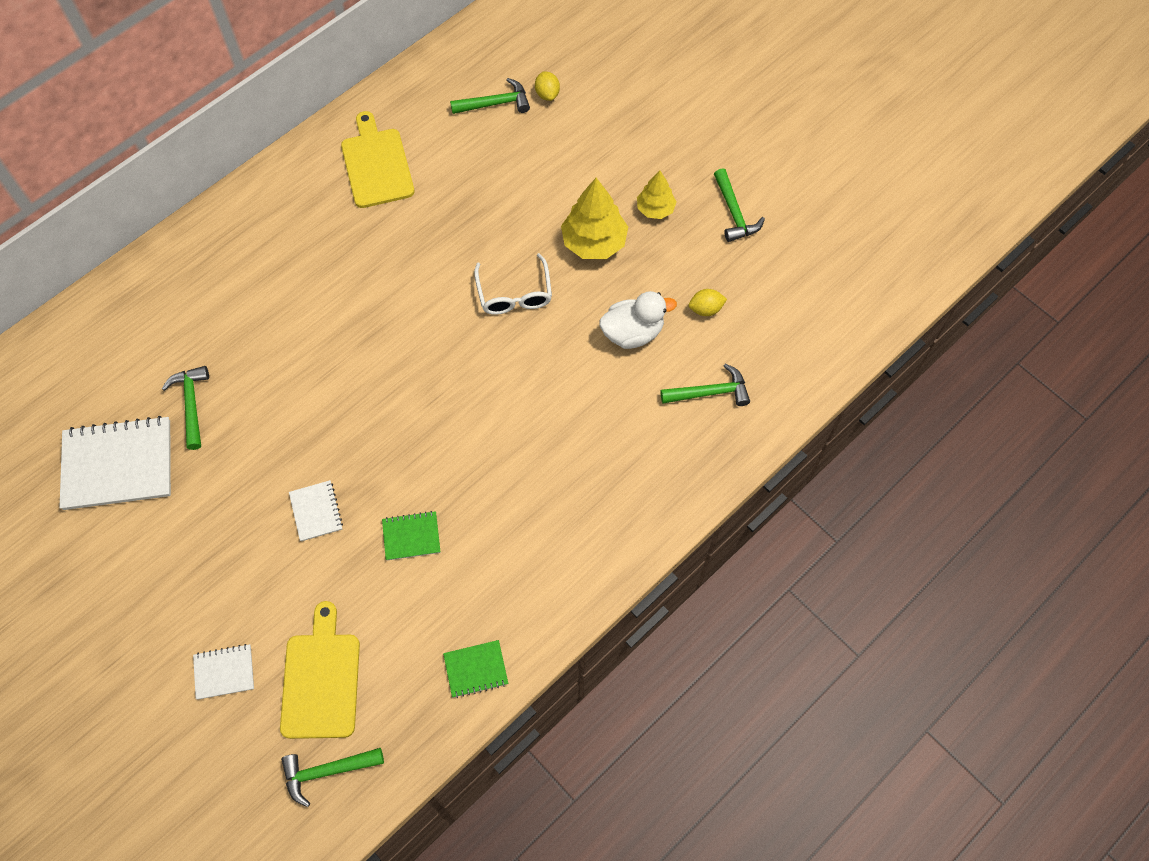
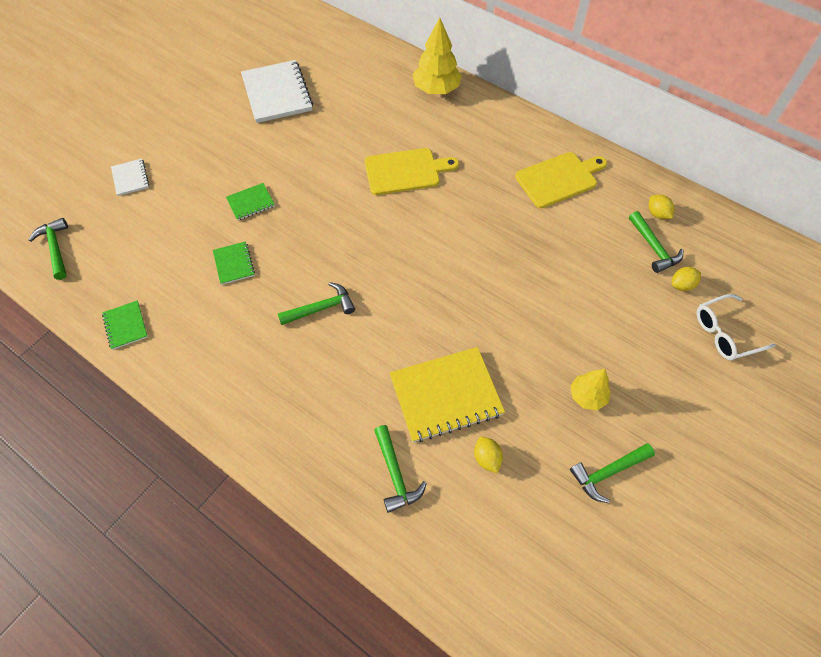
camera: 80 degrees right, 5 degrees down
(191, 404) = (326, 118): green hammer -> green hammer (321, 308)
(316, 511) = (251, 203): white notebook -> green notebook
(321, 679) = (122, 231): yellow cutting board -> yellow cutting board (406, 171)
(452, 87) = (657, 214): none -> yellow lemon
(514, 294) = (463, 295): white glasses -> white glasses (725, 333)
(594, 242) = (533, 348): yellow tree -> yellow tree (436, 89)
(633, 332) = (446, 395): white duck -> yellow notebook

